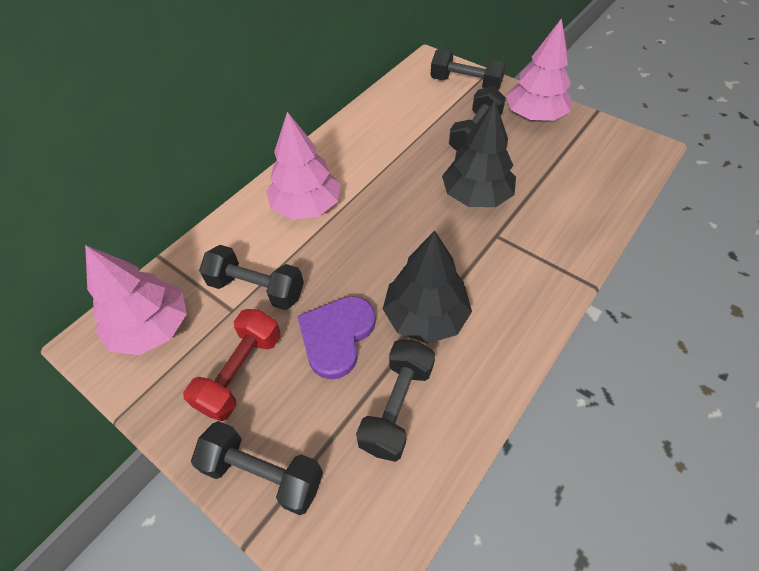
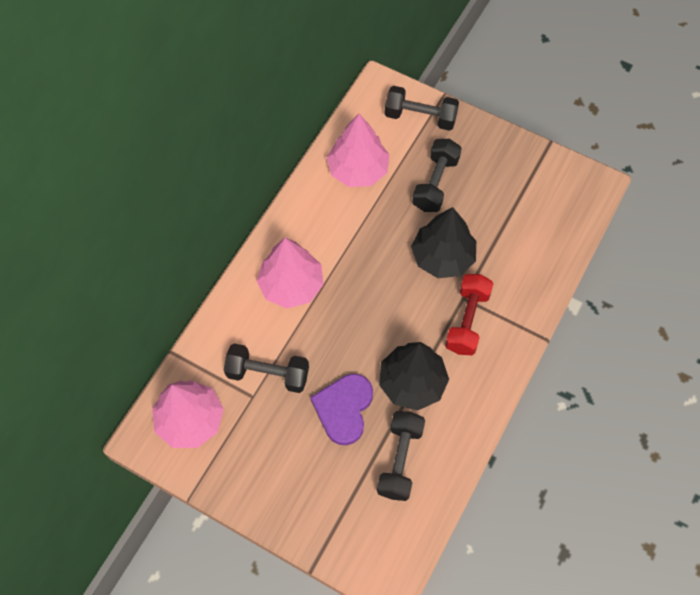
camera: 10 degrees left, 10 degrees up
(241, 372) = (275, 449): red dumbbell -> red dumbbell (467, 321)
(263, 473) = (312, 521): black dumbbell -> none
(534, 116) = (490, 155): pink tree -> pink tree (358, 170)

